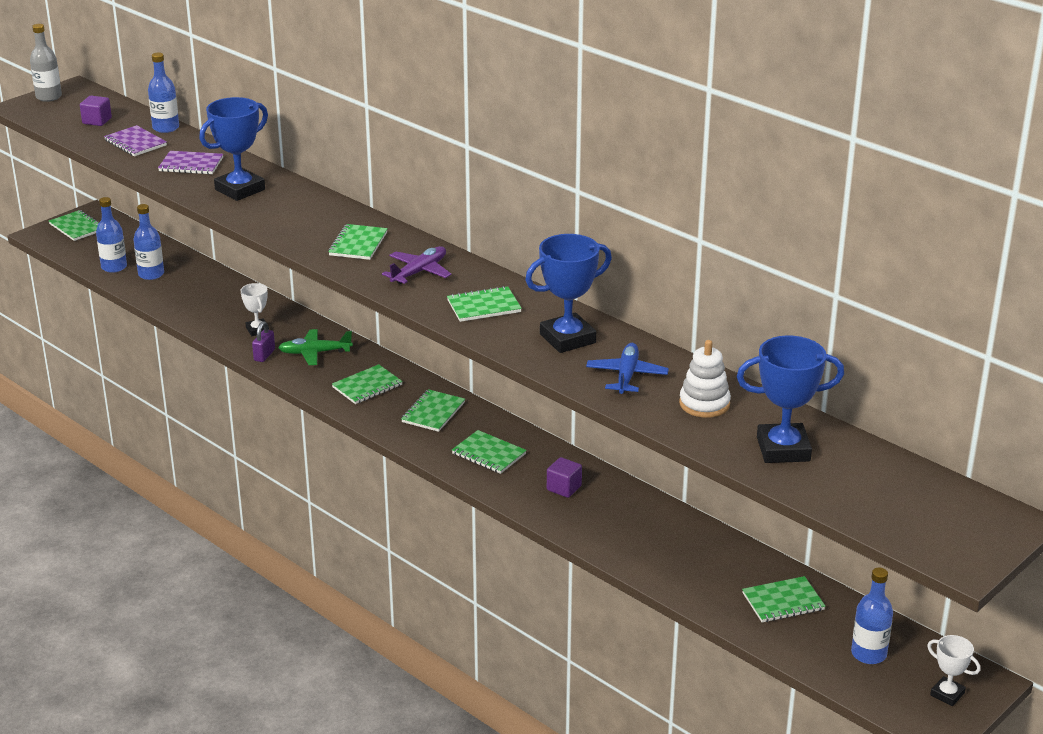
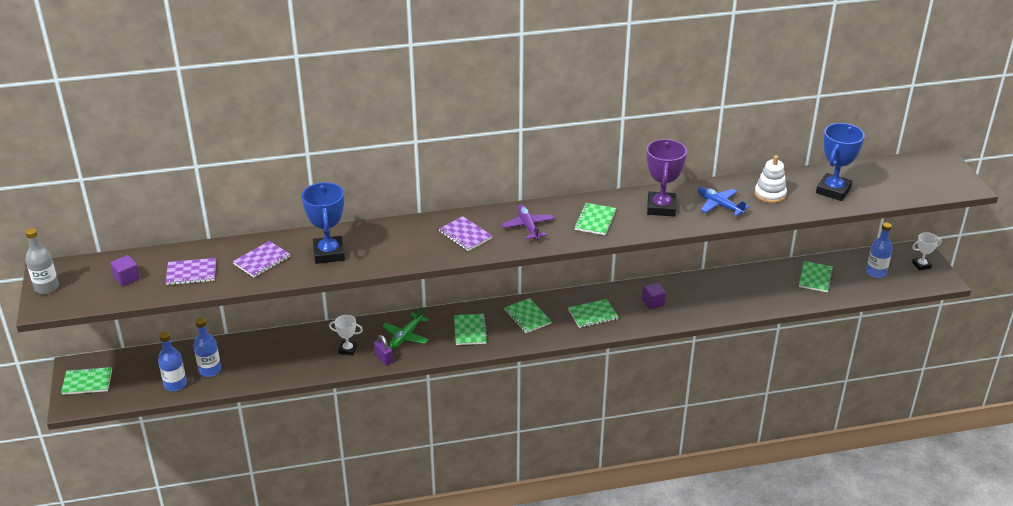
camera: 55 degrees left, 5 degrees up
(166, 128) = (185, 252): blue bottle -> none
(358, 244) = (465, 235): green notebook -> purple notebook
(567, 338) = (661, 207): blue trophy -> purple trophy

